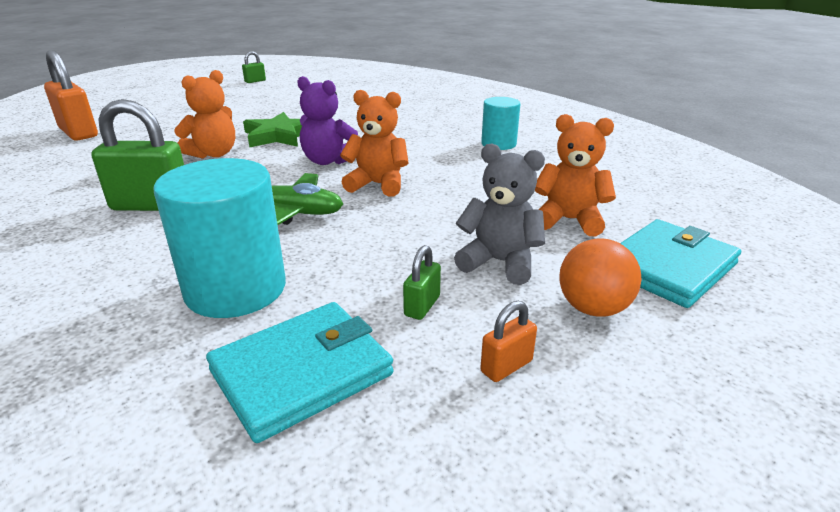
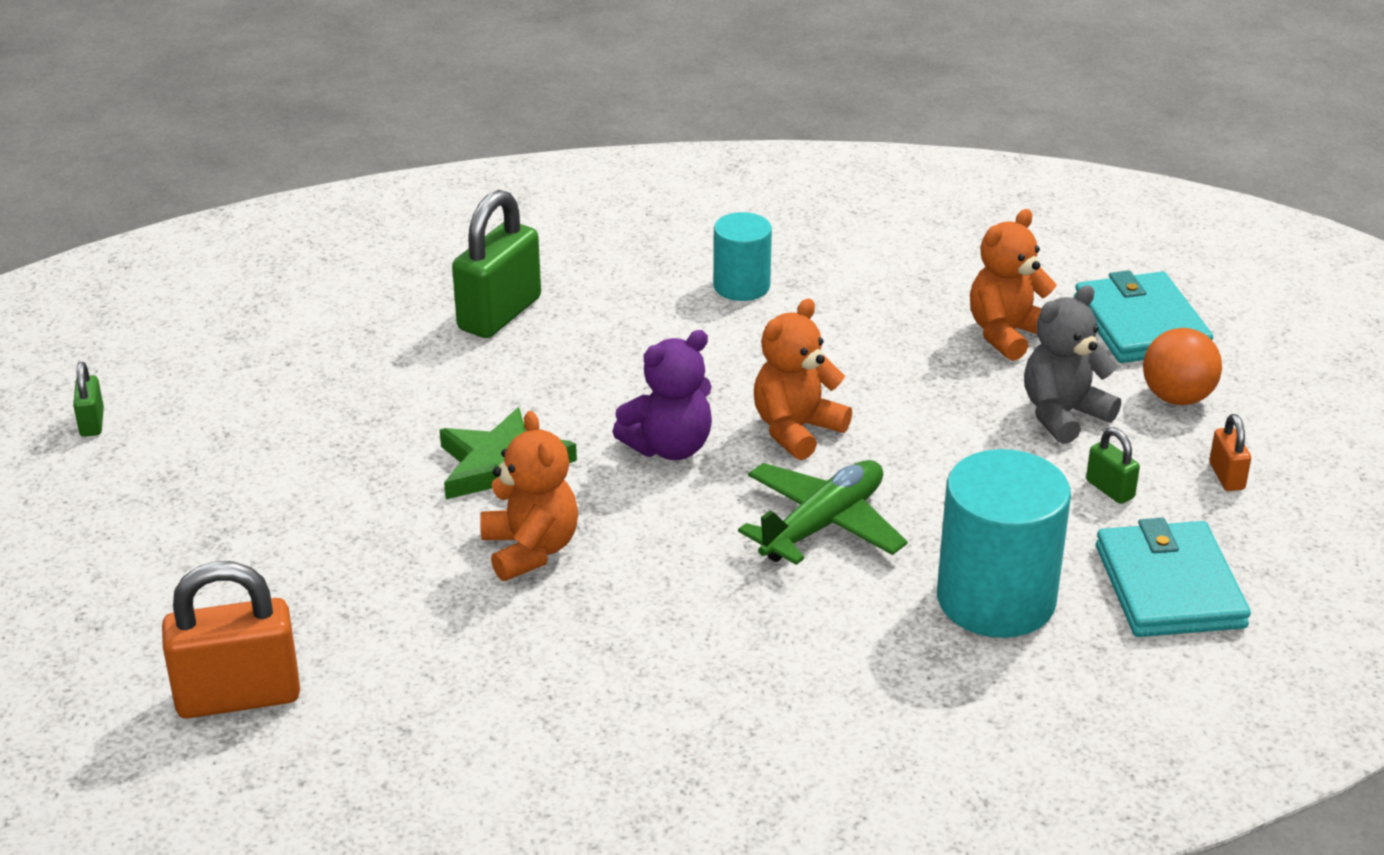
camera: 60 degrees left, 5 degrees up
(151, 205) = (701, 637): green padlock -> green padlock (499, 314)

